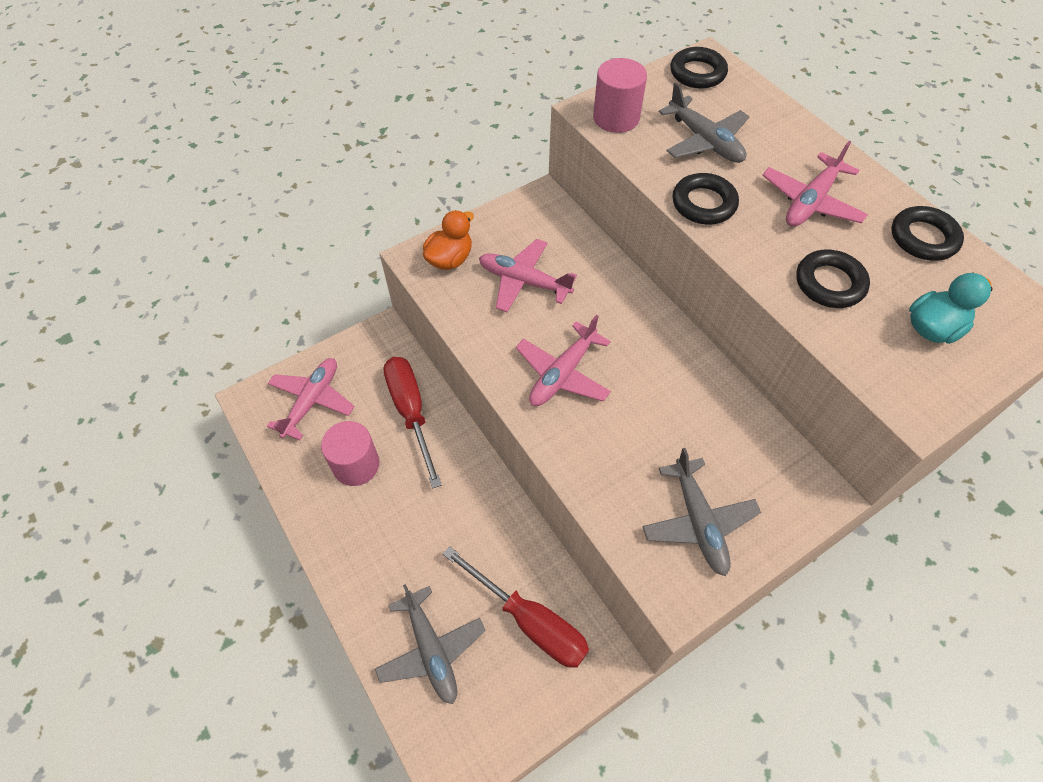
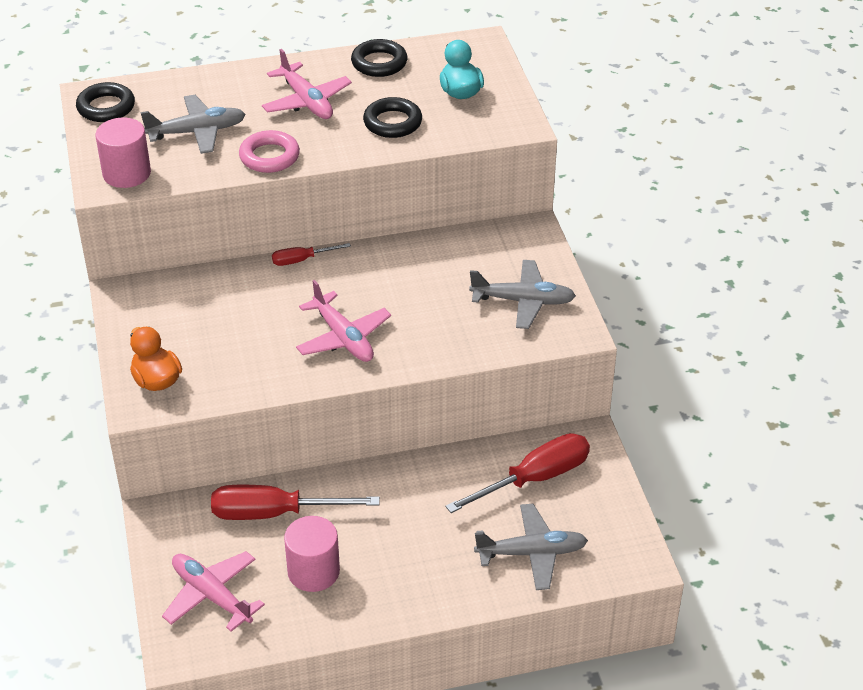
camera: 70 degrees left, 15 degrees down
(523, 281) = (221, 335): pink plane -> none
(651, 304) = (301, 260): none -> red screwdriver
(703, 204) = (269, 157): black ring -> pink ring

